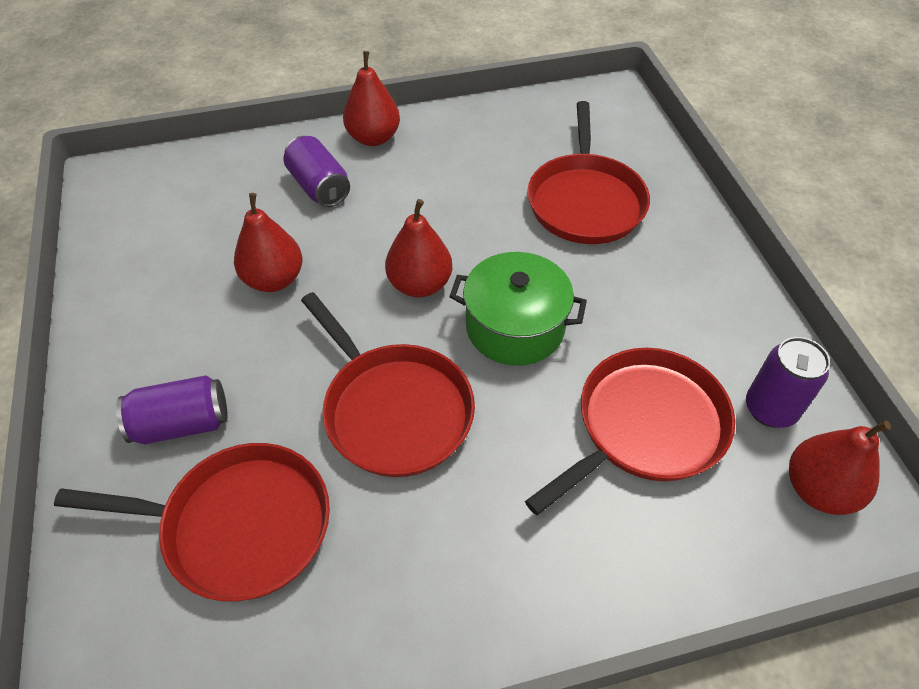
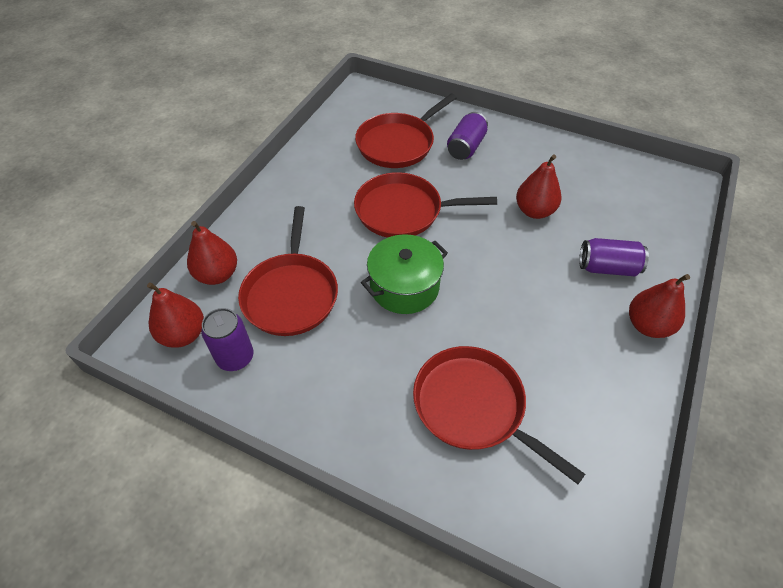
camera: 130 degrees right, 0 degrees up
(420, 285) = (475, 266): red pear -> red pear (217, 275)

